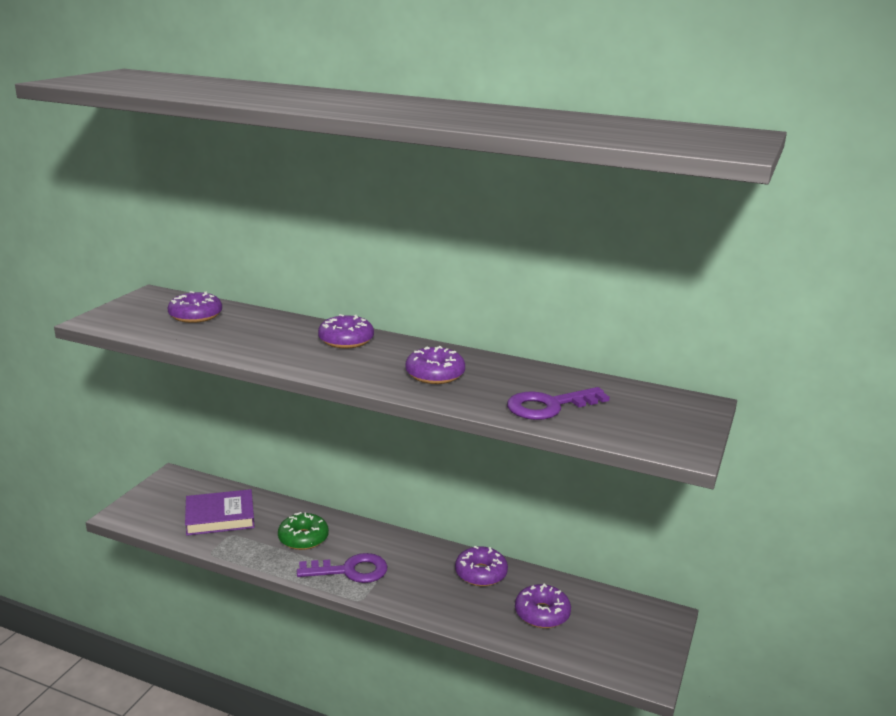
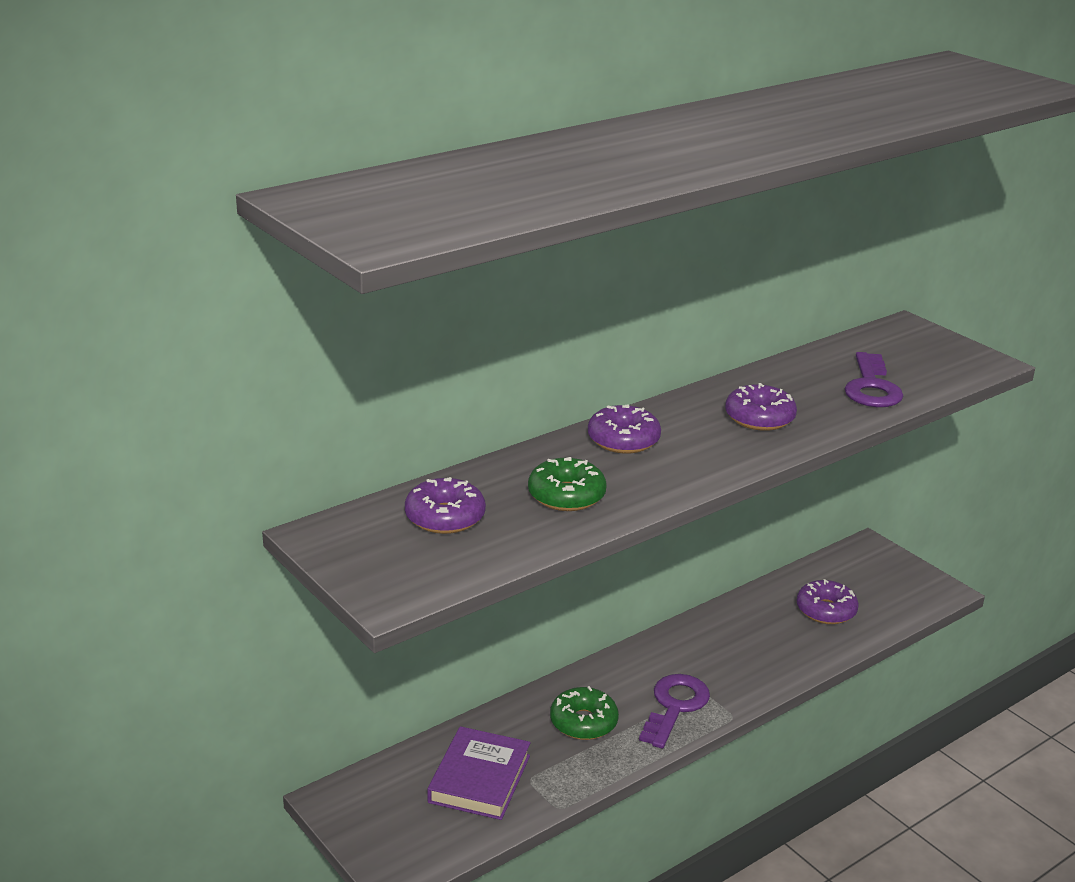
camera: 60 degrees left, 5 degrees up
(251, 338) = (566, 495): none -> green donut
(481, 573) = (739, 622): purple donut -> none

